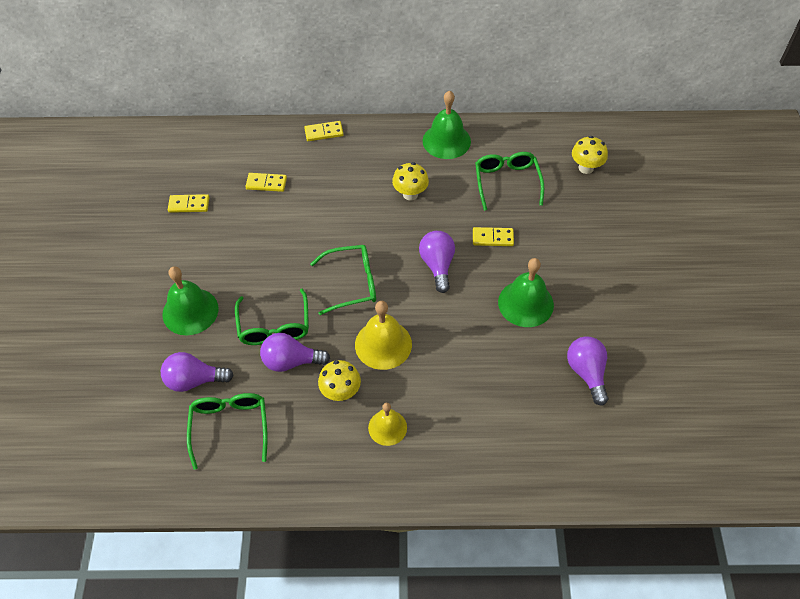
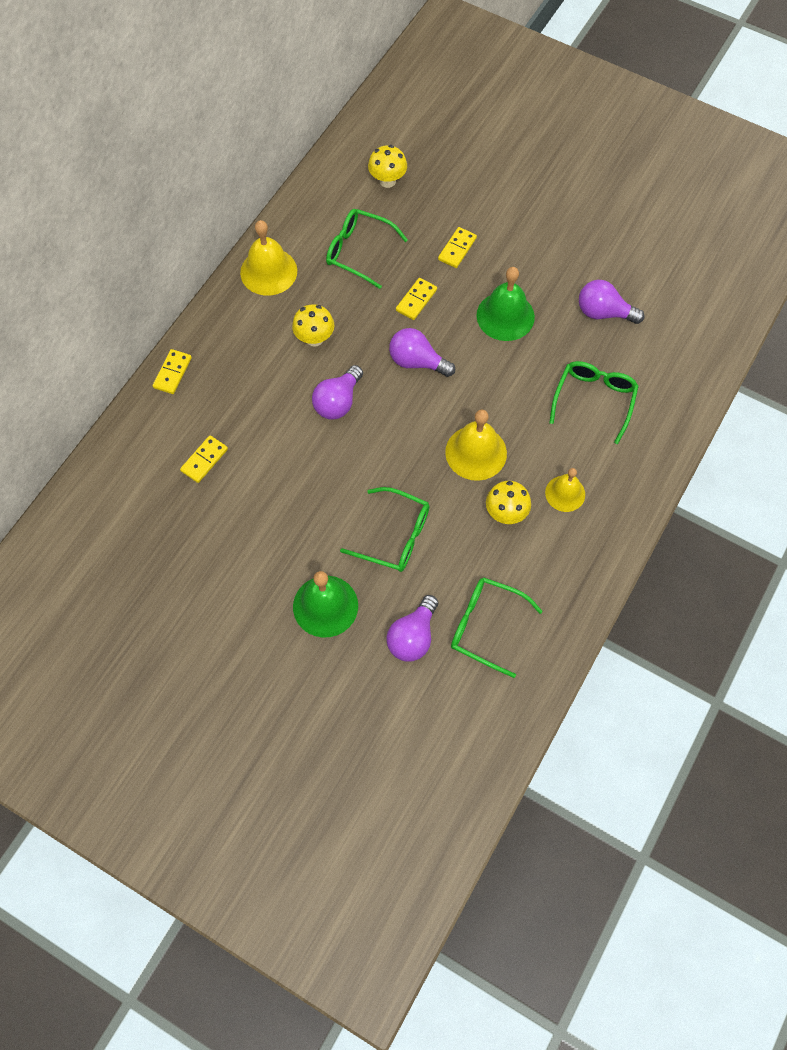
camera: 60 degrees left, 10 degrees up
(189, 205) = (179, 548): yellow domino -> yellow domino (457, 249)
(291, 361) = (445, 540): purple light bulb -> purple light bulb (338, 402)
(352, 283) = (389, 444): green glasses -> green glasses (594, 400)
(446, 141) = (268, 271): green bell -> yellow bell

